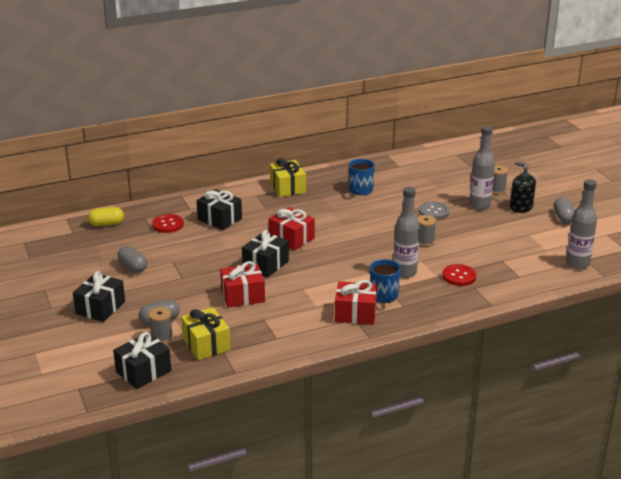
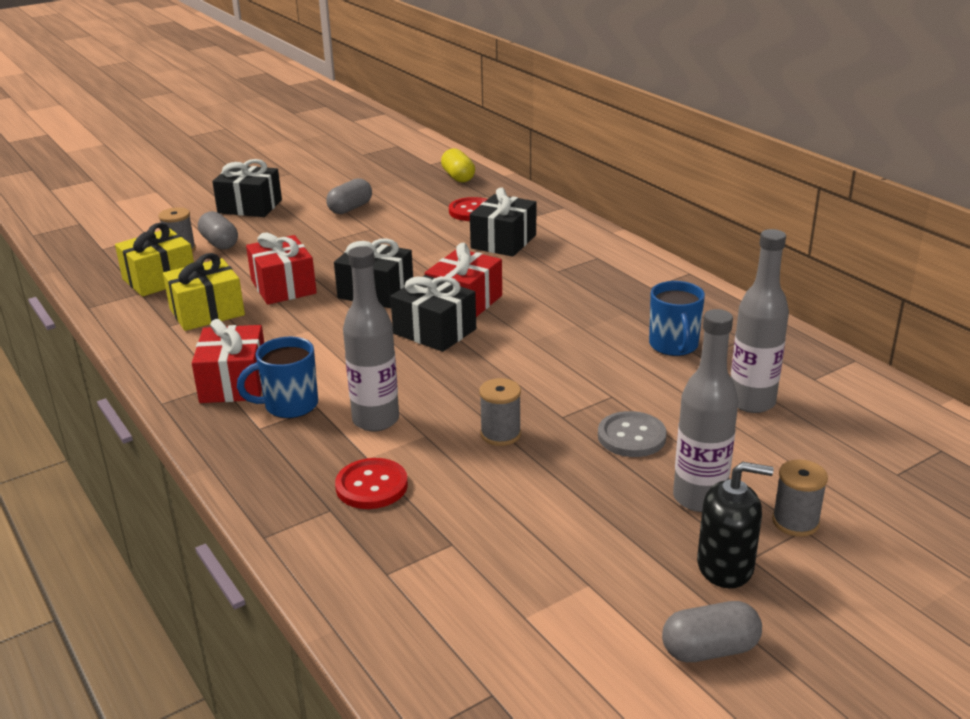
camera: 80 degrees right, 0 degrees up
(143, 371) = (104, 251): black gift -> black gift (434, 331)
(287, 188) = (639, 278): yellow gift -> yellow gift (207, 312)
(360, 190) = (674, 346): blue mug -> blue mug turned 105 degrees counterclockwise
(521, 207) = (725, 566): black soap dispenser -> black soap dispenser turned 60 degrees clockwise
(577, 264) = (465, 678): grey bottle -> grey bottle (751, 402)

